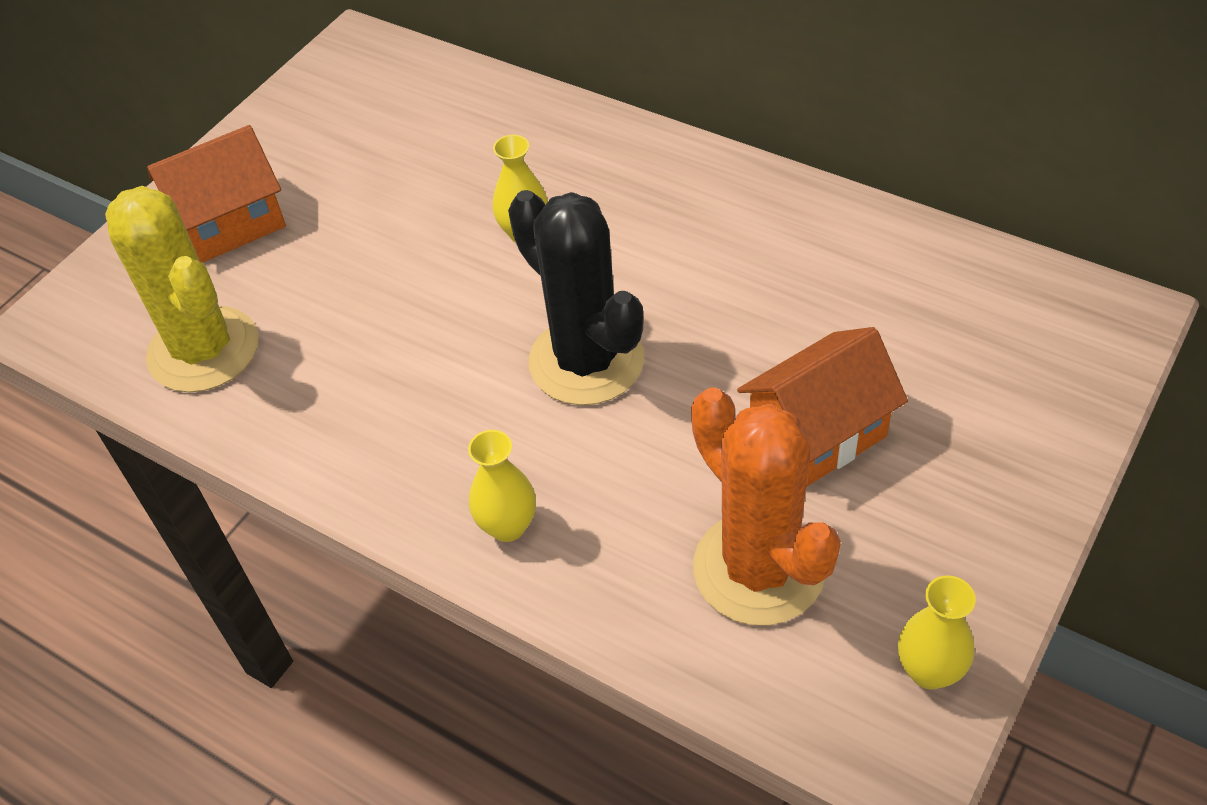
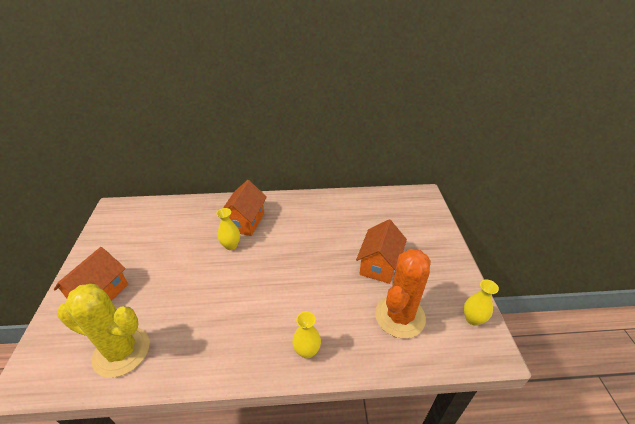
camera: 40 degrees left, 10 degrees down
(586, 361) = (287, 277): black cactus -> none
(595, 189) = (245, 221): none -> orange house
(758, 569) = (400, 316): orange cactus -> orange cactus turned 75 degrees counterclockwise

